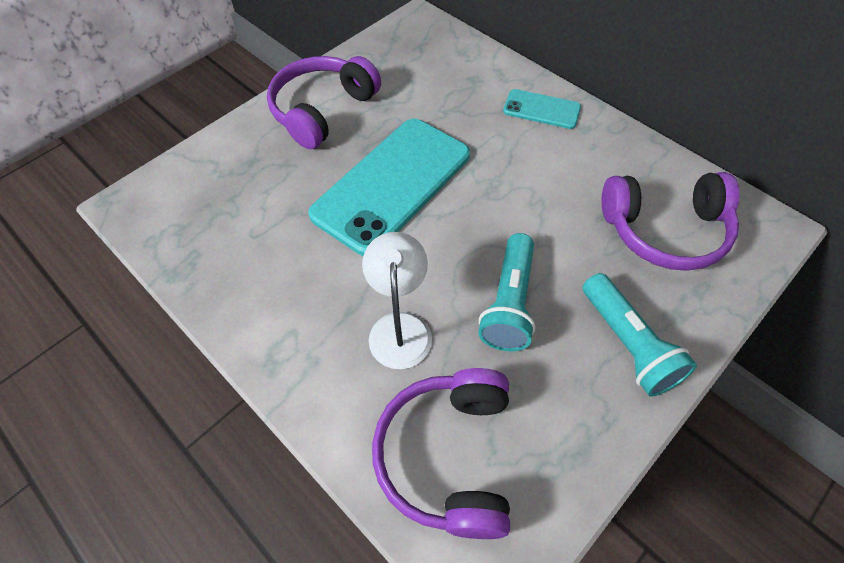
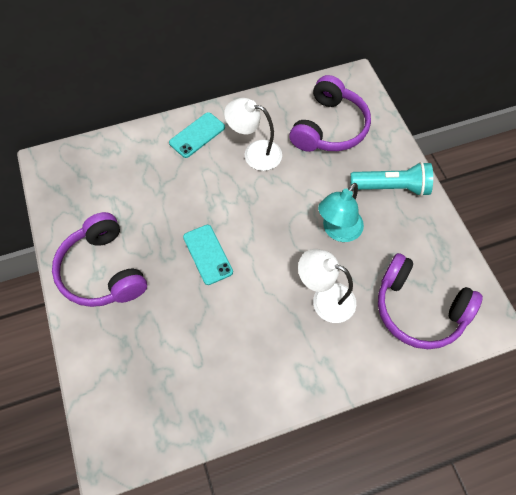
camera: 65 degrees left, 5 degrees up
(392, 184) = (207, 254): turquoise phone -> turquoise phone, size x0.48
(509, 303) = (338, 231): turquoise flashlight -> turquoise lamp
(560, 170) = (255, 153): none -> white lamp

